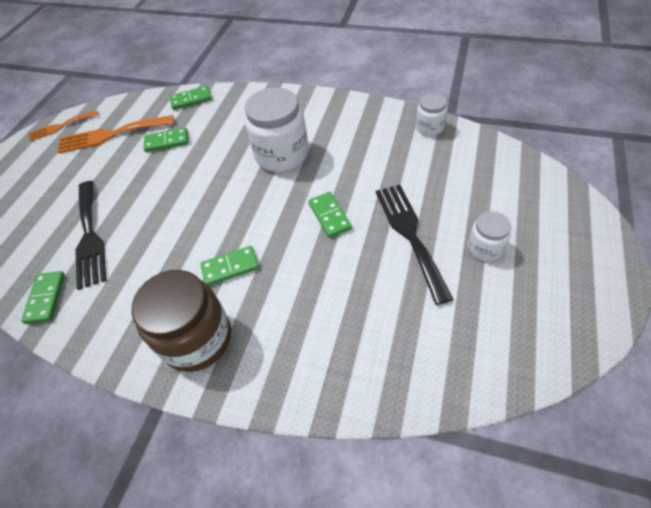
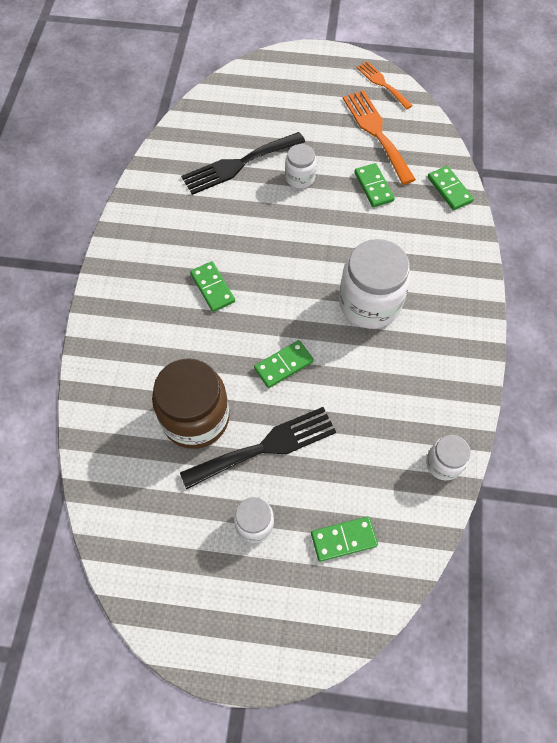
camera: 75 degrees right, 10 degrees up
(46, 298) = (171, 158): green domino -> green domino (343, 539)
(131, 189) = (300, 178): none -> white jar
(197, 339) = (138, 280): brown jar -> brown jar (195, 418)

